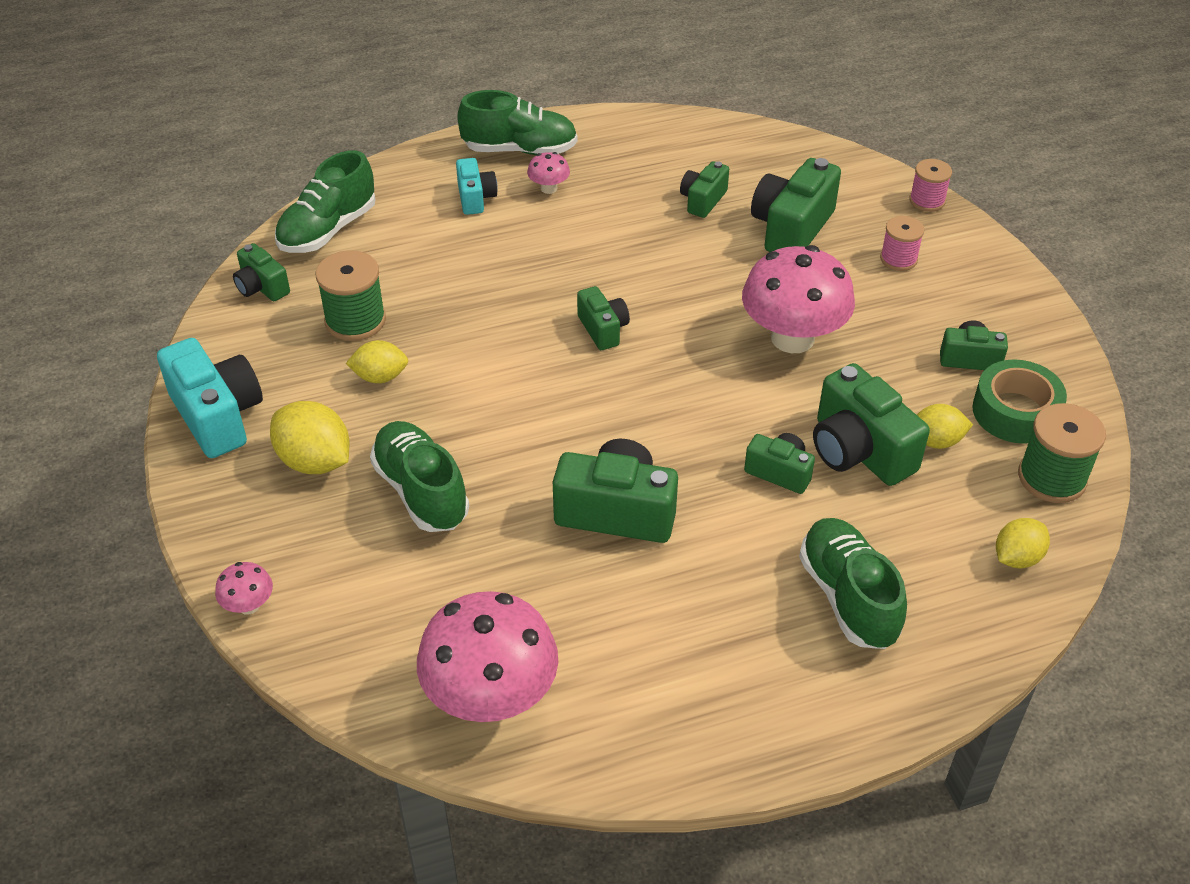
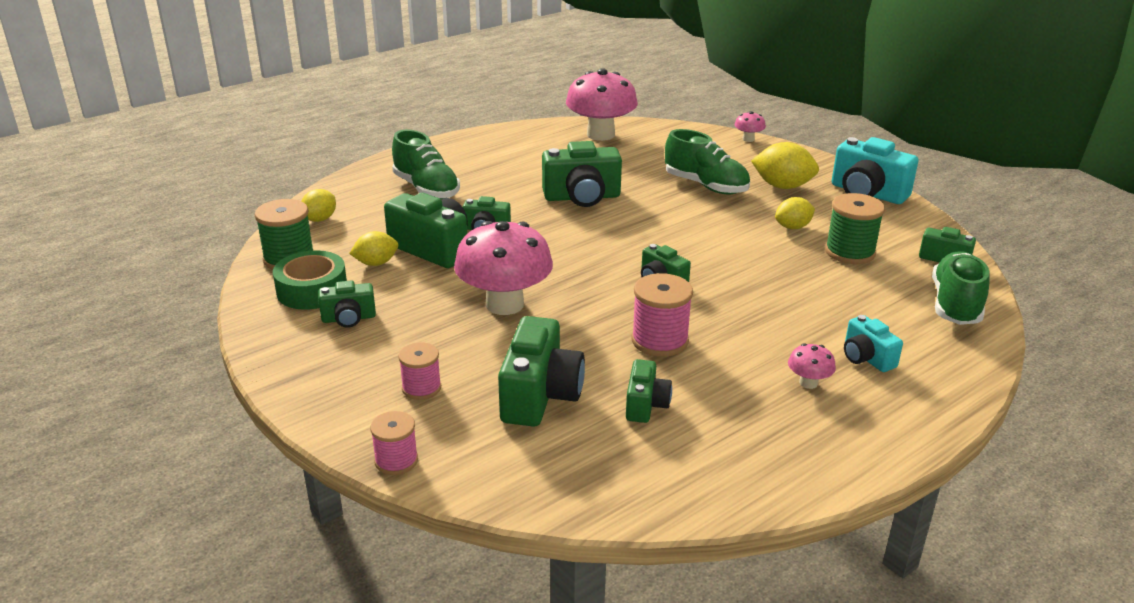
camera: 160 degrees right, 15 degrees down
(520, 150) = (879, 418): green shoe -> none
(652, 257) = (659, 340): none -> pink spool

